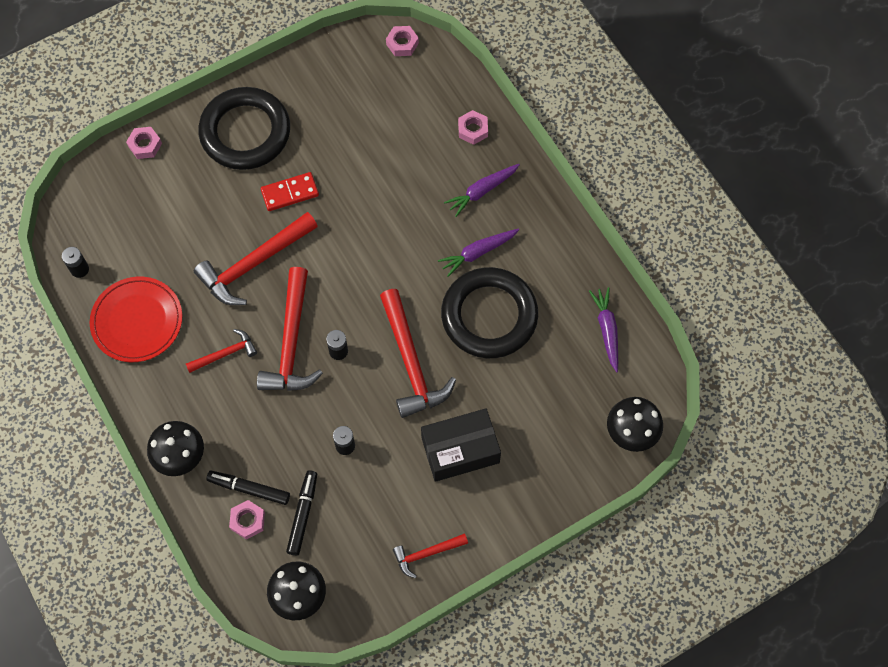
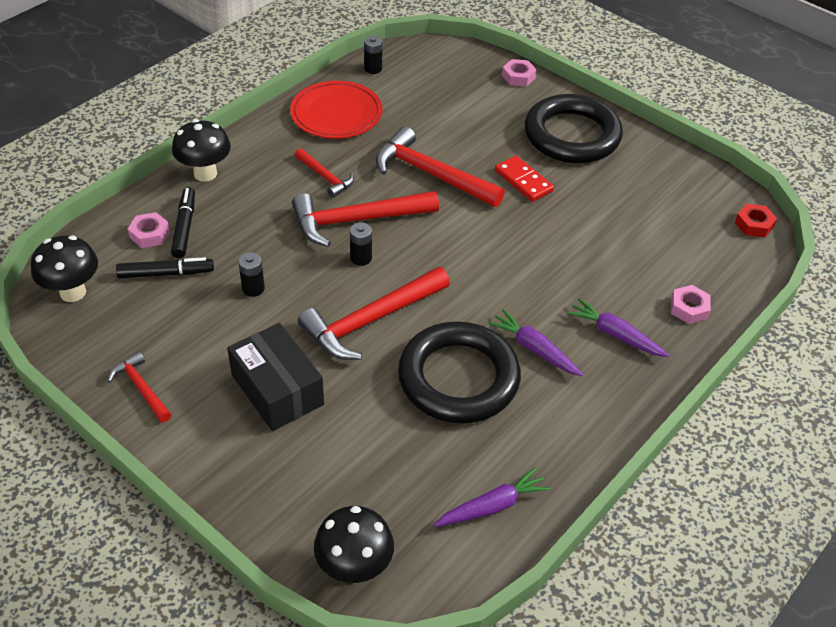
camera: 70 degrees right, 20 degrees down
(402, 44) = (754, 224): pink nut -> red nut

